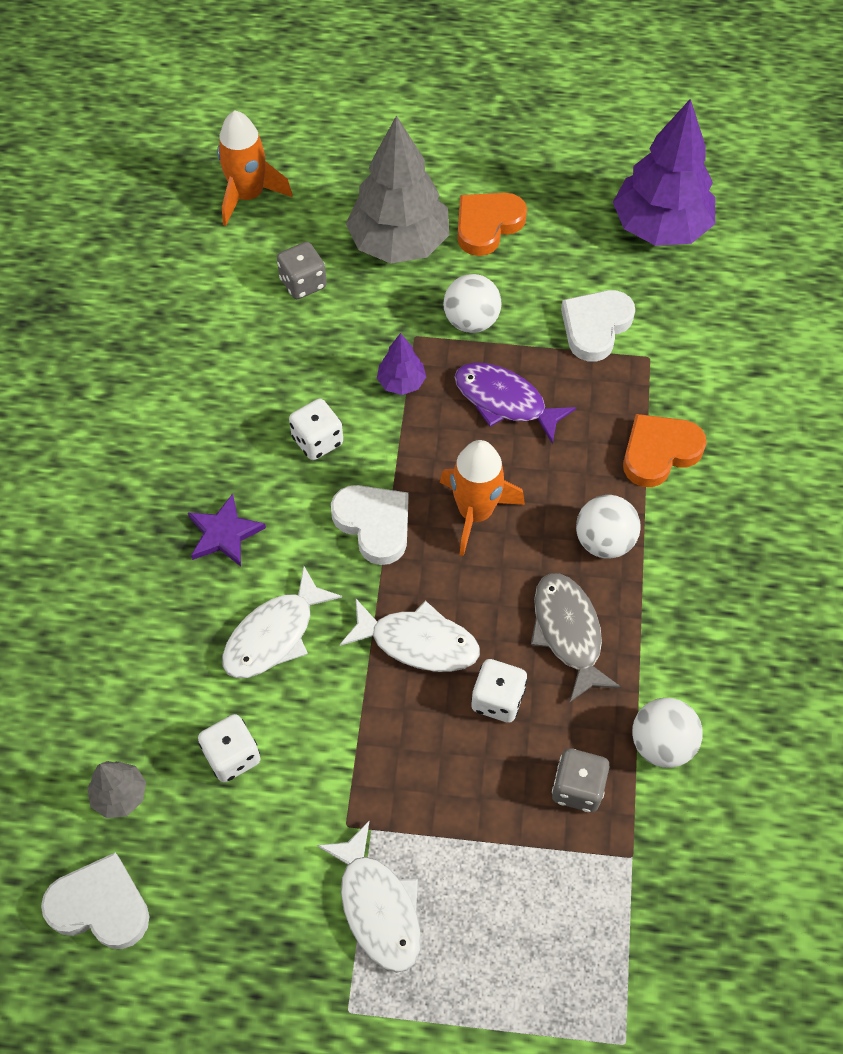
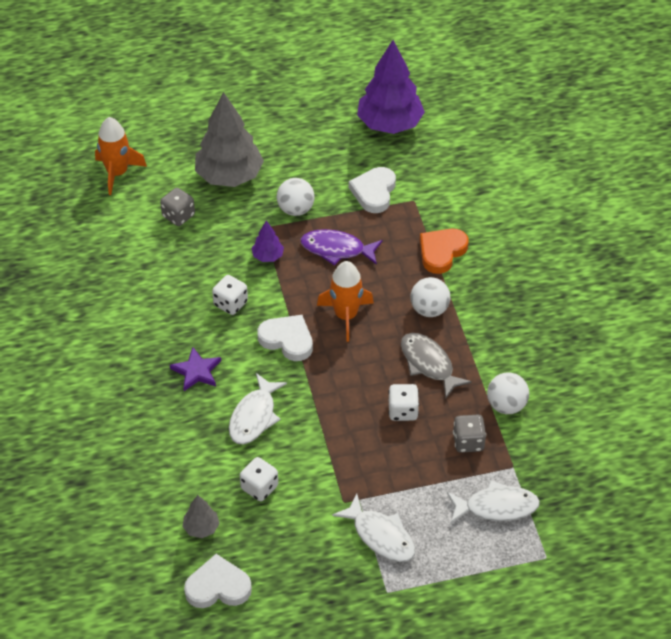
camera: 20 degrees left, 10 degrees down
(418, 642) = (342, 395): white fish -> white fish (496, 507)
(487, 225) = (281, 151): orange heart -> none

